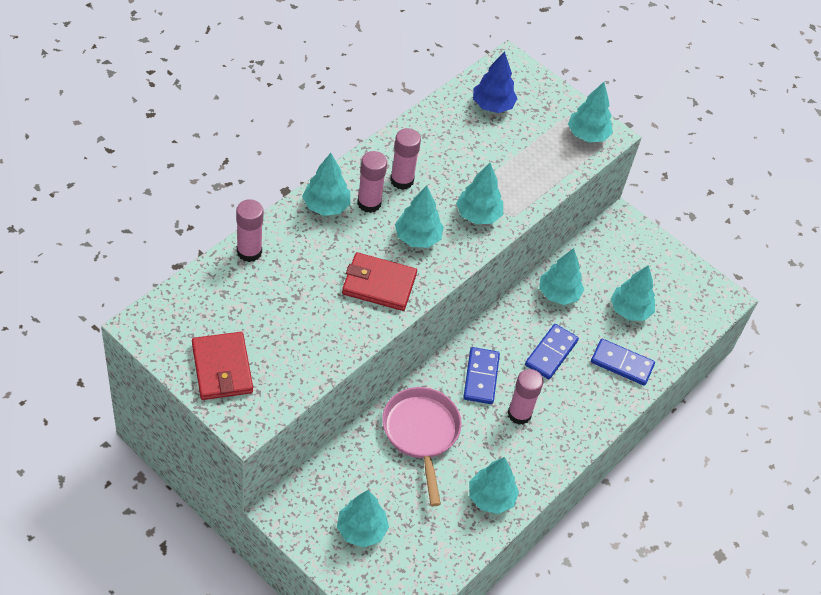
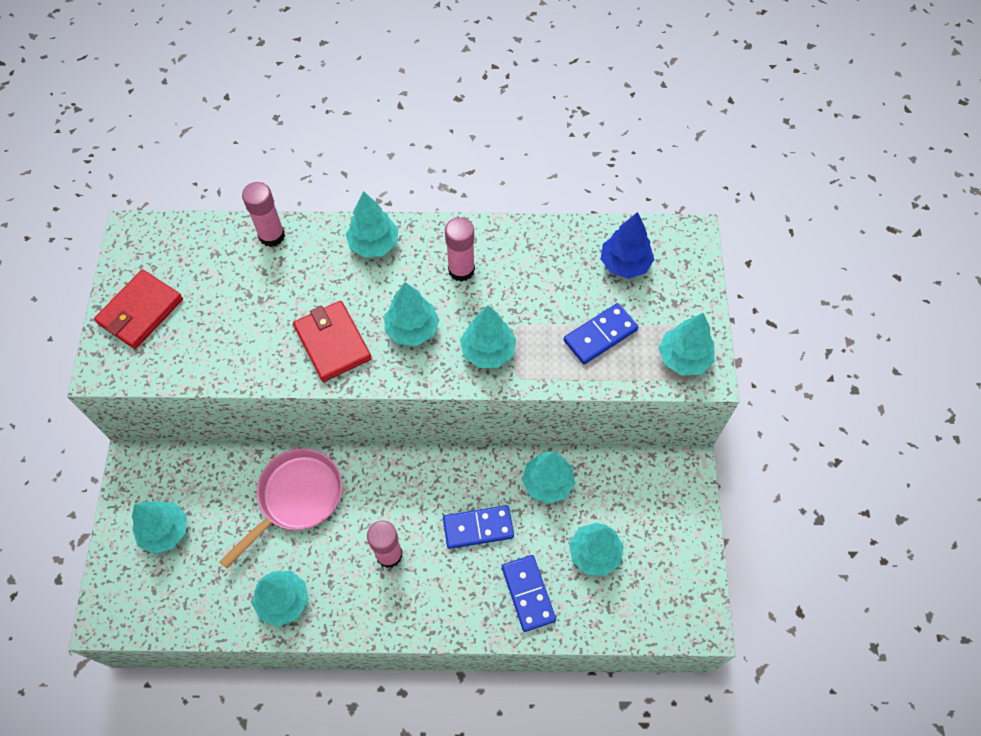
camera: 55 degrees right, 10 degrees up
(369, 203) = (410, 268): pink glue stick -> none
(481, 377) = (396, 495): blue domino -> blue domino (600, 335)

